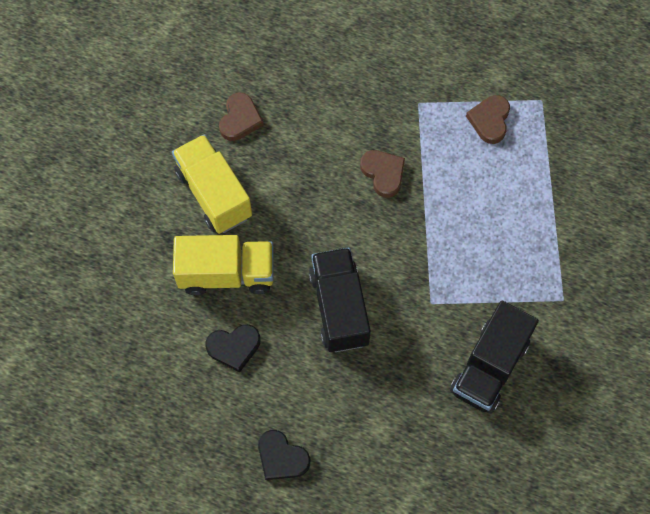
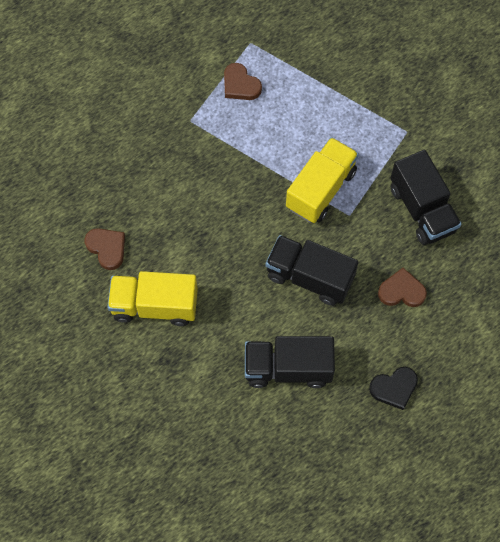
camera: 55 degrees left, 0 degrees up
(227, 274) = (226, 337): yellow truck -> yellow truck (320, 189)
(234, 347) = (288, 368): black heart -> black truck
(383, 173) = (228, 180): brown heart -> brown heart (401, 291)

